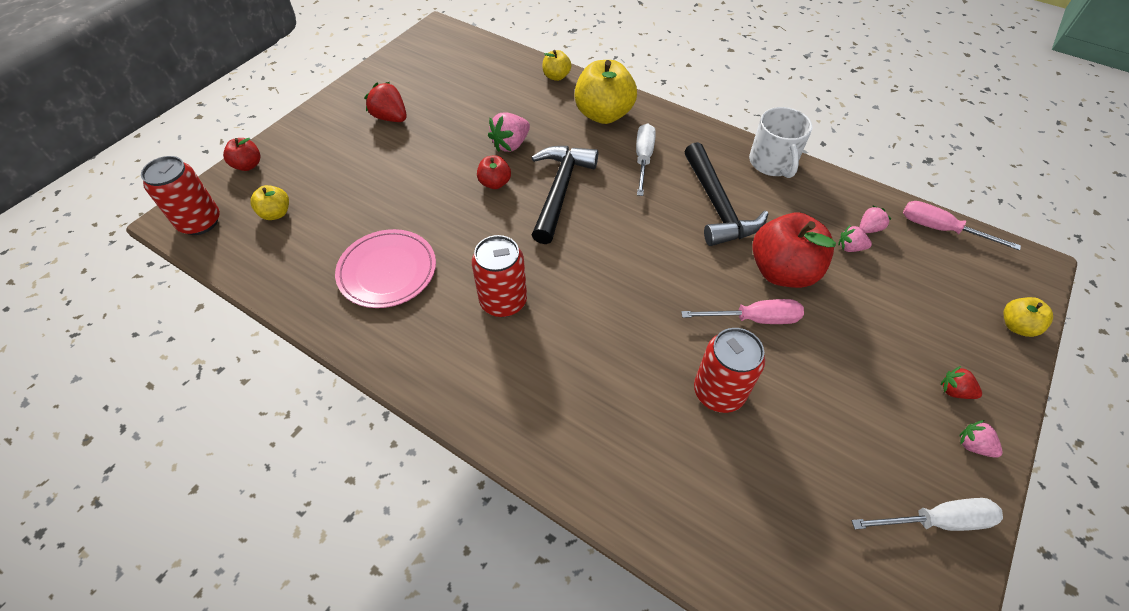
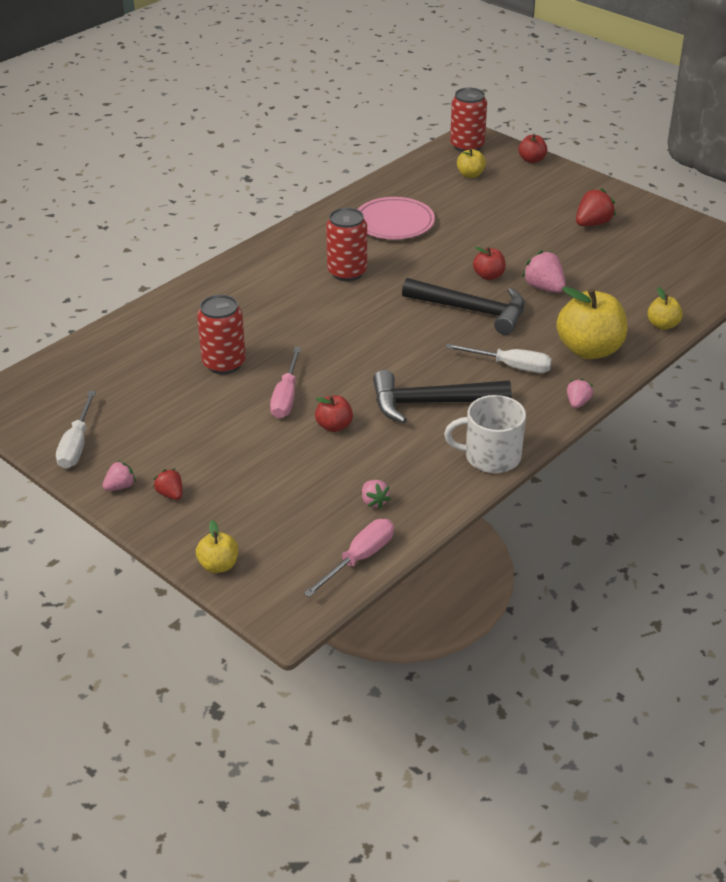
camera: 100 degrees right, 15 degrees down
(782, 271) = (334, 426): red apple -> red apple, size x0.51
(850, 248) = (351, 480): pink strawberry -> pink strawberry (577, 403)
(954, 391) = (170, 494): red strawberry -> red strawberry turned 75 degrees counterclockwise

